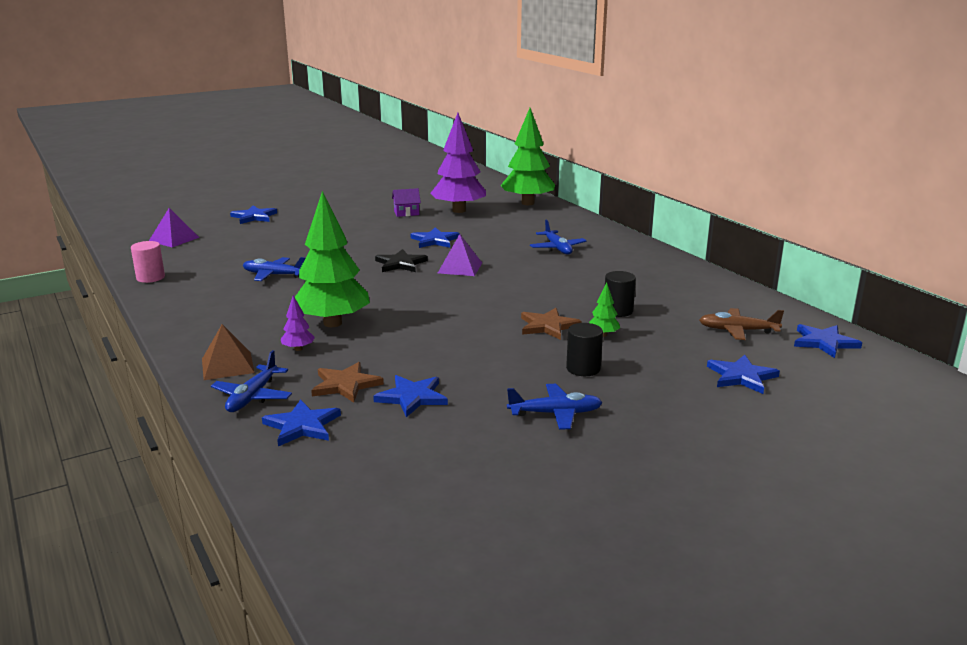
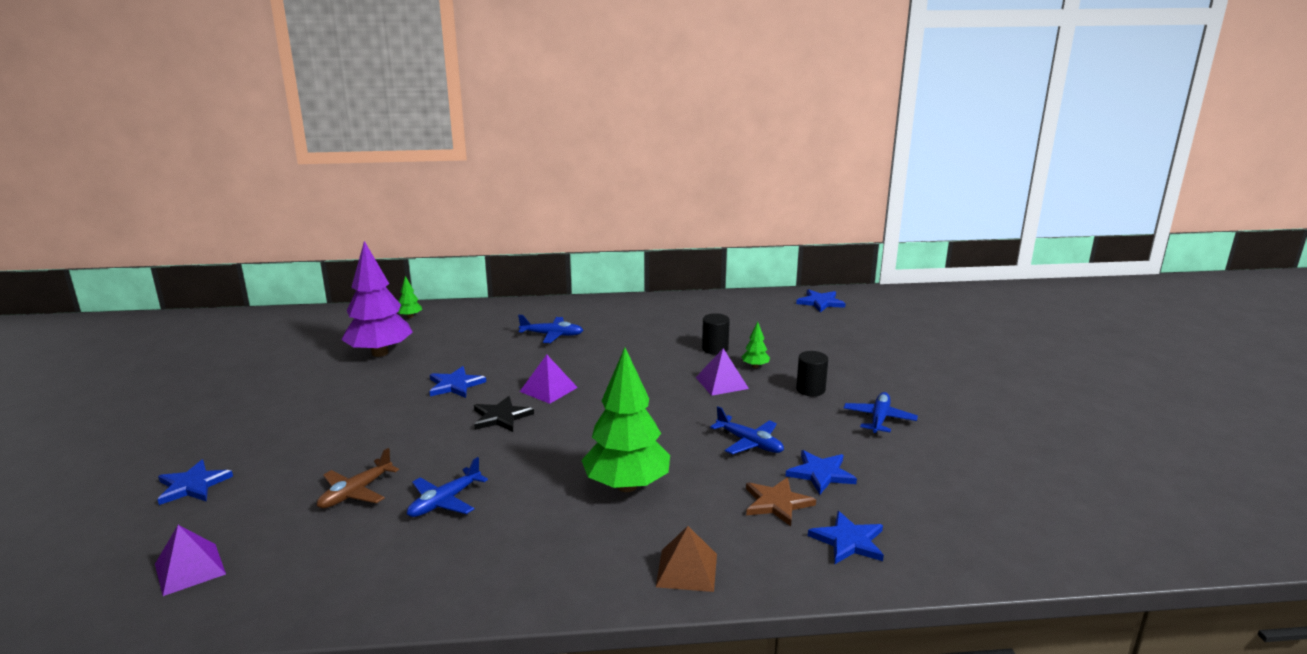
camera: 65 degrees left, 0 degrees up
(150, 278) = (337, 606): pink cylinder -> none
(253, 397) = (773, 562): blue plane -> blue plane (749, 443)
(298, 349) = (676, 517): purple tree -> none
(406, 213) = (343, 381): purple house -> none
(527, 203) = (410, 316): green tree -> green tree, size x0.41
(548, 326) = (721, 383): brown star -> purple pyramid
(737, 331) = (783, 320): brown plane -> brown plane (355, 492)
(741, 376) = (855, 341): blue star -> none

